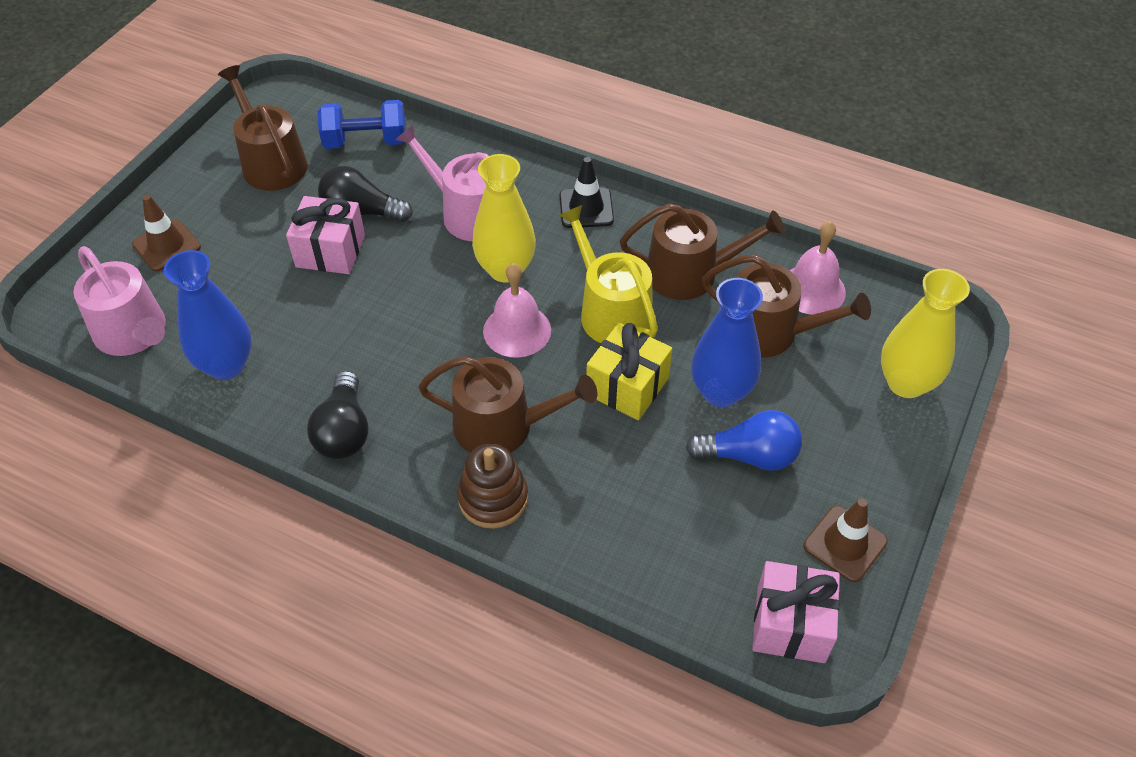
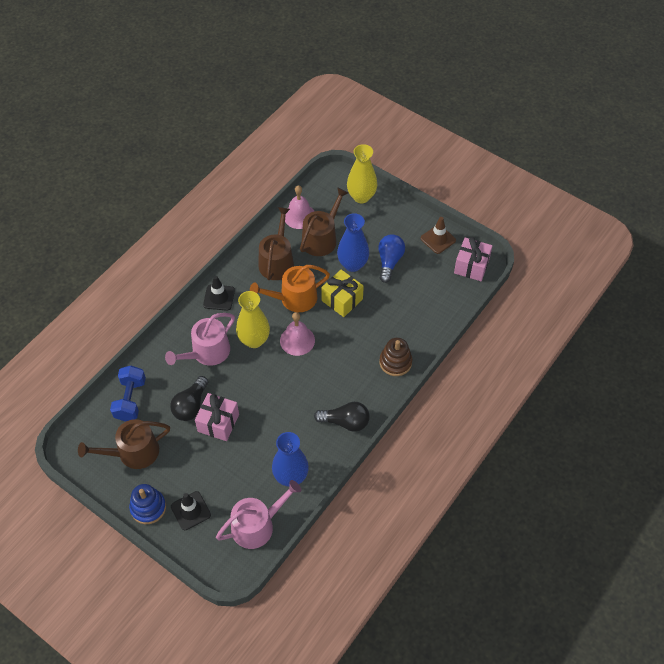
camera: 80 degrees left, 5 degrees up
(166, 246) = (190, 511): brown traffic cone -> black traffic cone
(175, 197) = (148, 507): none -> blue stacking toy
(503, 426) = (355, 353): brown watering can -> none
(610, 311) = (293, 299): yellow watering can -> orange watering can

